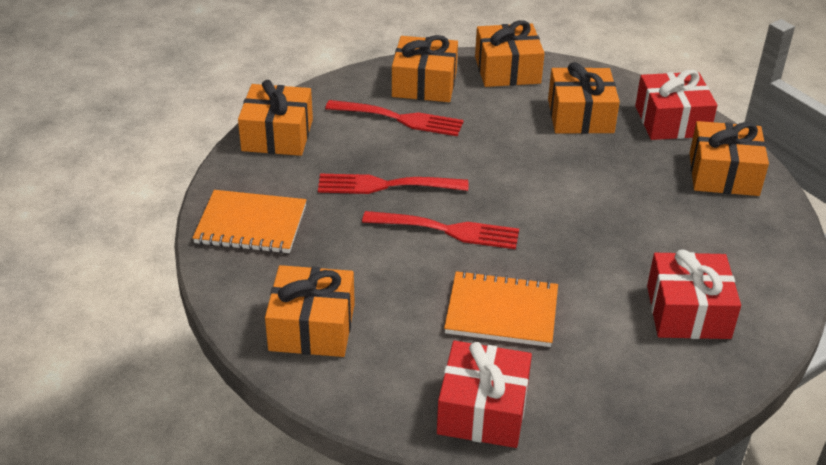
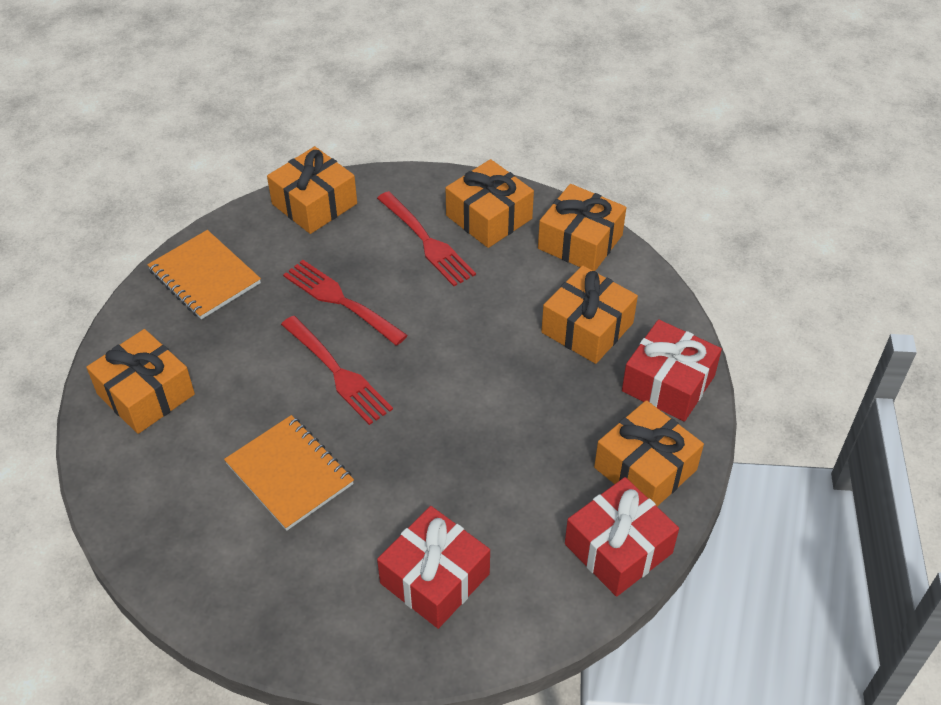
camera: 40 degrees right, 10 degrees up
(483, 410) = (177, 547): red gift -> red gift (618, 548)

